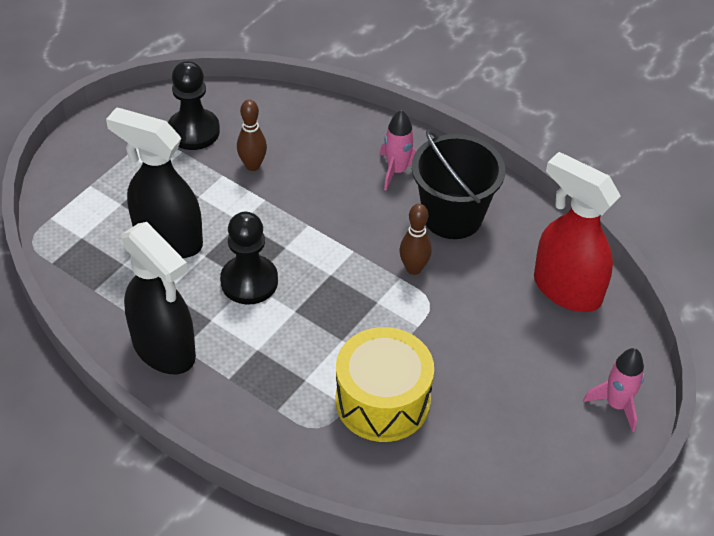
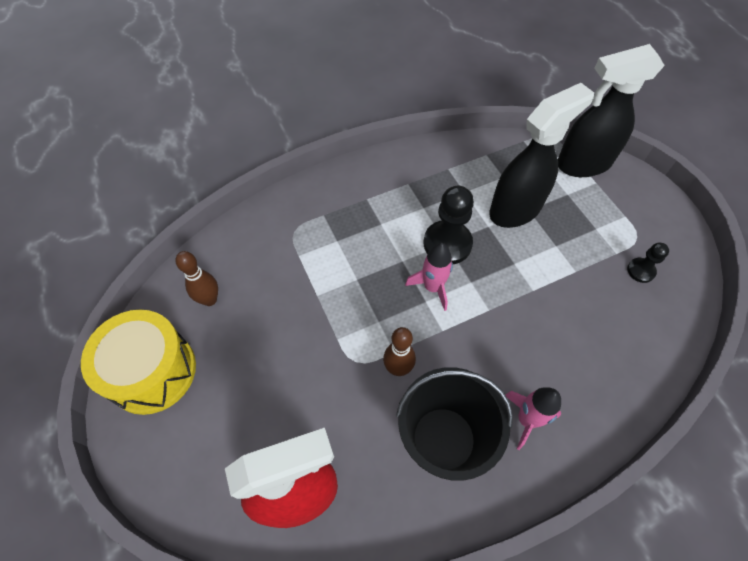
camera: 120 degrees right, 10 degrees up
(164, 349) = (412, 174): black spray bottle -> black spray bottle (582, 164)
(193, 131) = (640, 271): black pawn -> black pawn, size x0.54
(252, 165) = (579, 298): brown bowling pin -> brown bowling pin (209, 299)
(382, 401) = (287, 279): yellow drum -> yellow drum (152, 371)
(616, 404) = (159, 454): pink rocket -> pink rocket (432, 287)

